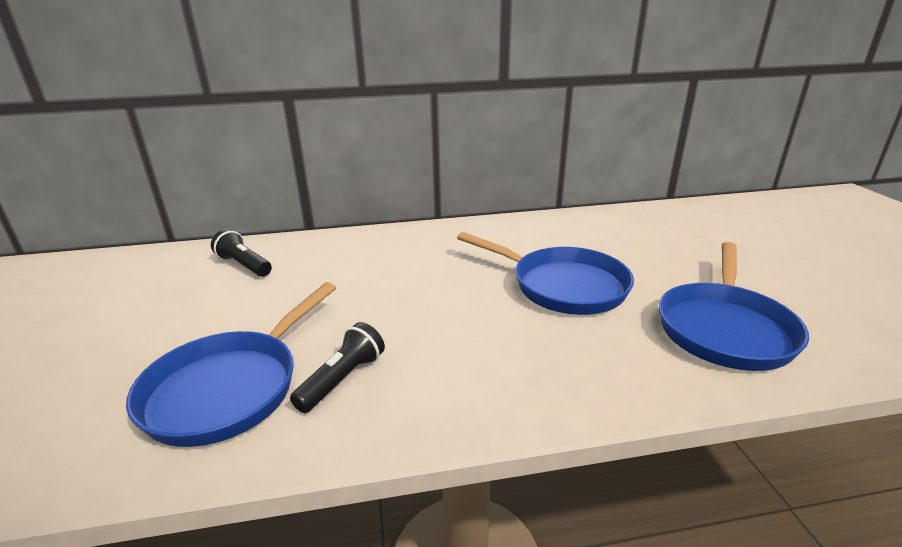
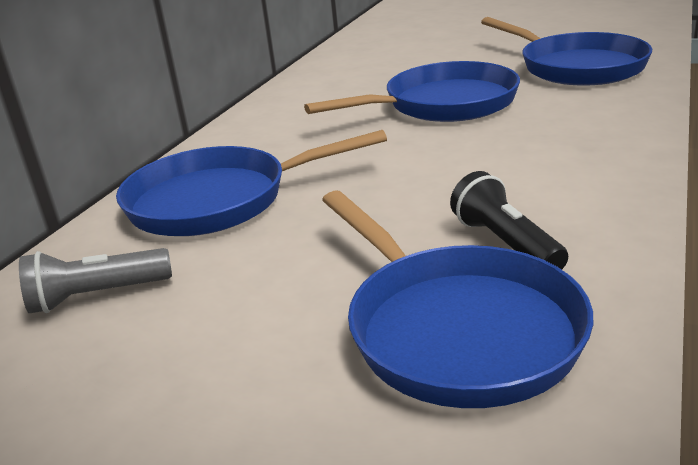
camera: 55 degrees left, 0 degrees up
(244, 265) = (96, 296): black flashlight -> grey flashlight
(356, 258) = (218, 200): none -> blue pan

